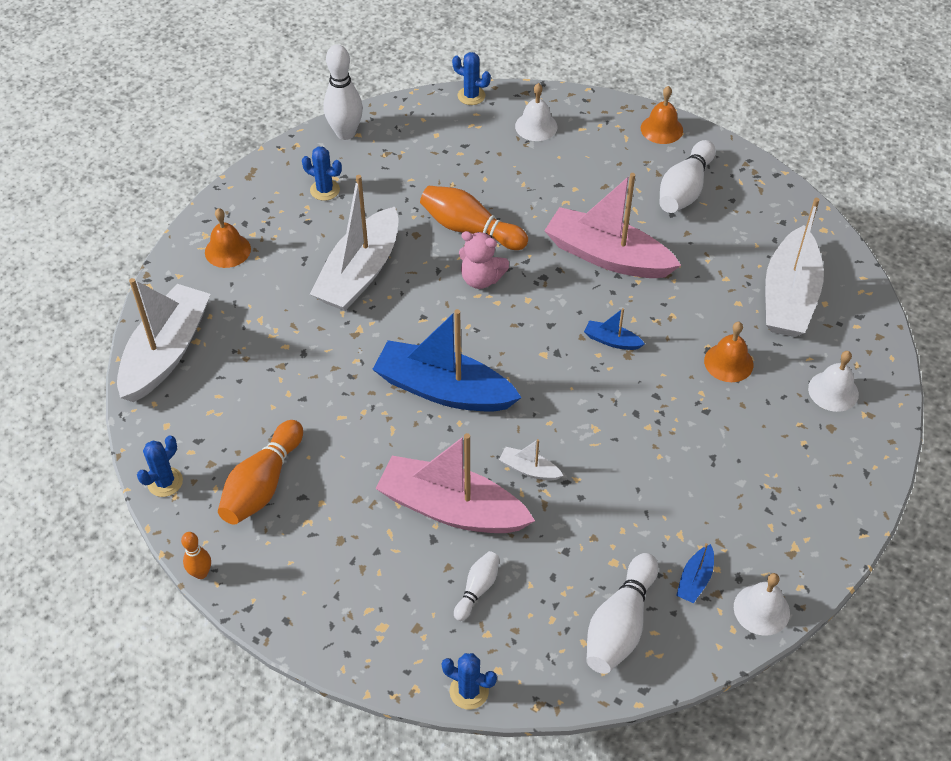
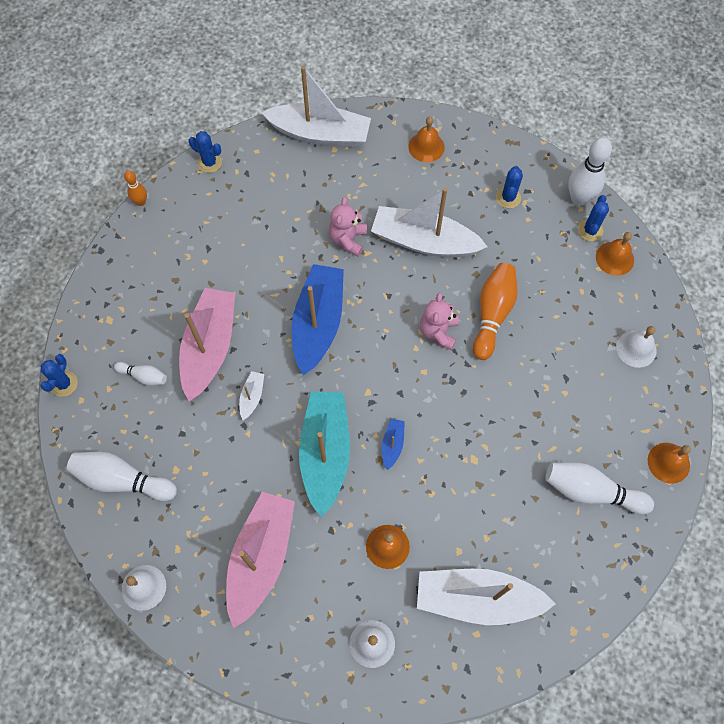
camera: 80 degrees right, 15 degrees up
(262, 484) = (215, 221): orange bowling pin -> none
(335, 345) = (348, 239): none -> pink teddy bear
(427, 120) = (614, 258): none -> orange bell
(471, 96) = (659, 288): blue cactus -> blue cactus (590, 230)
(607, 256) = (488, 430): pink boat -> pink boat (261, 558)
(613, 404) = (325, 453): none -> turquoise boat
(695, 580) = (165, 533): blue boat -> none

